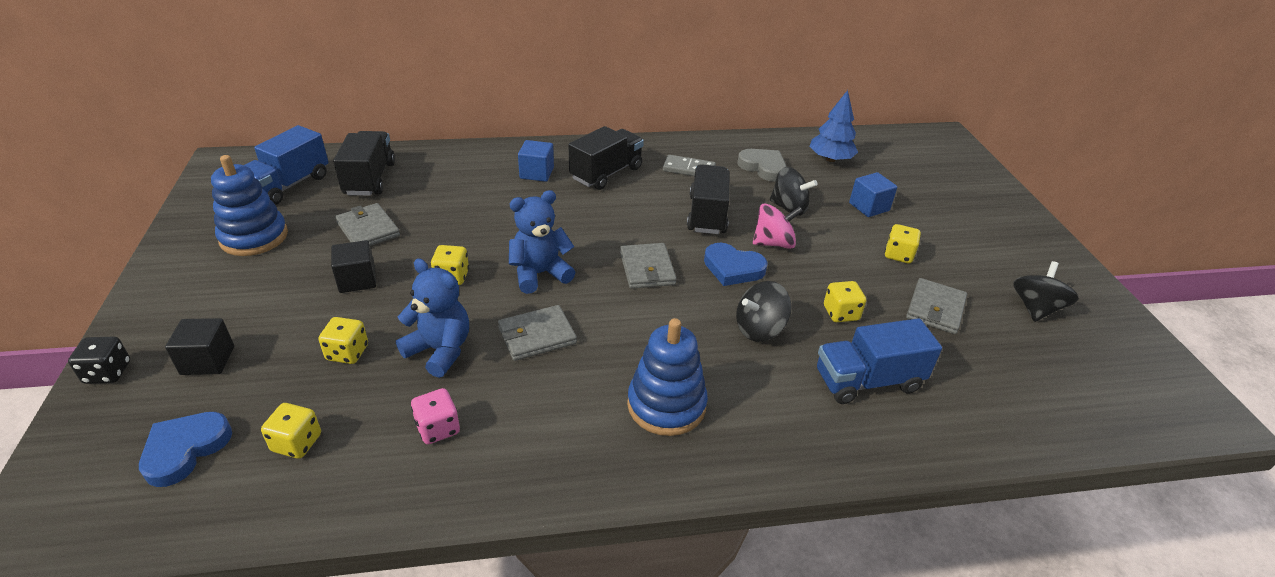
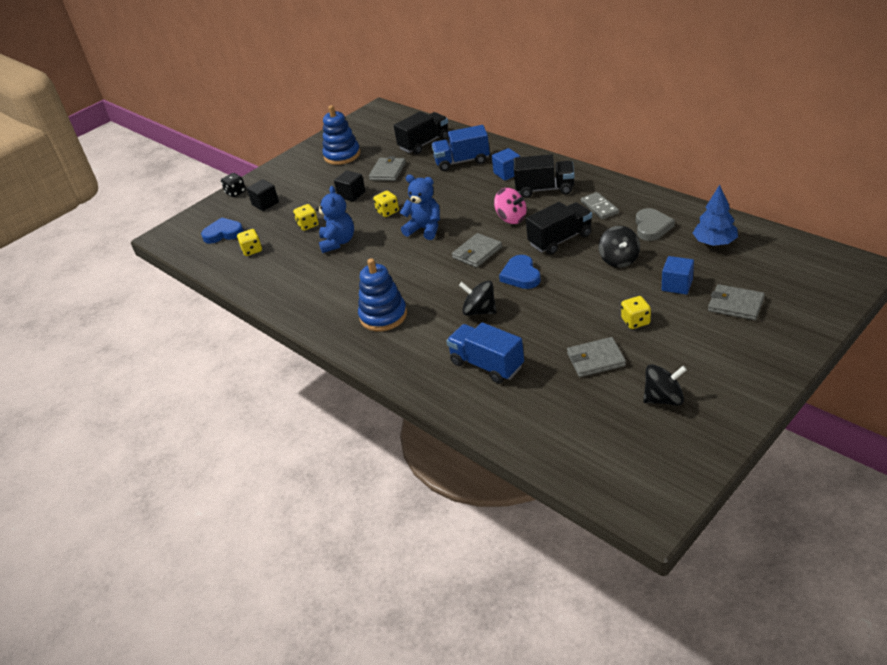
camera: 60 degrees right, 0 degrees up
(289, 185) = (387, 133): blue truck -> blue truck (462, 161)
(438, 428) = (296, 272): pink dice -> none
(537, 336) = (380, 257): grey wallet -> grey wallet (735, 305)
(773, 243) = (569, 274): pink spinning top -> pink spinning top (511, 218)
(841, 313) = (535, 329): yellow dice -> none

